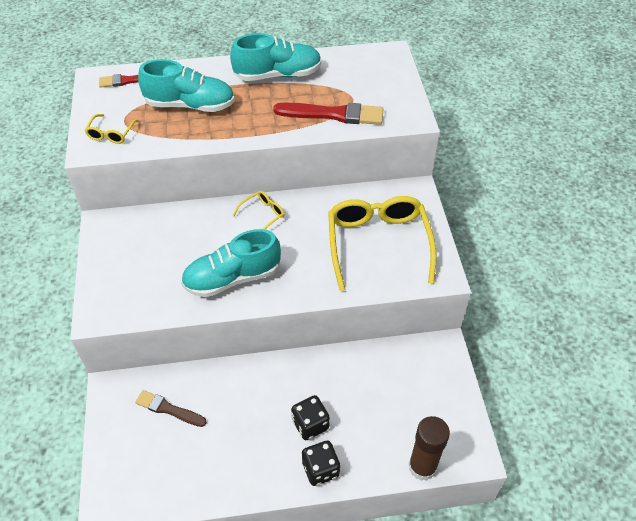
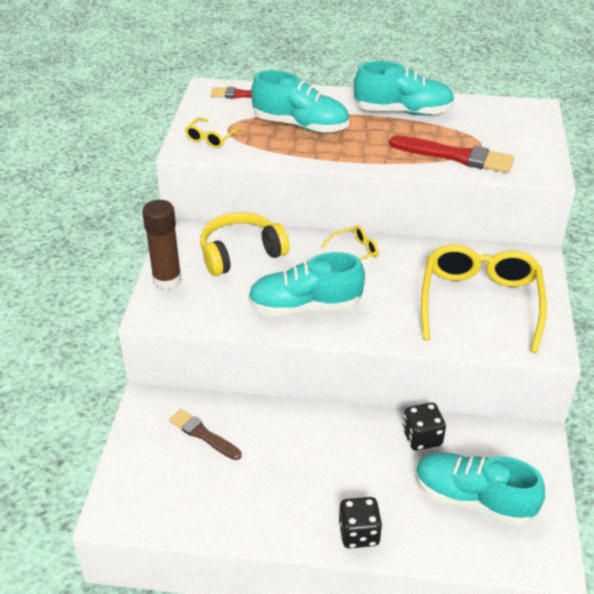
camera: 15 degrees right, 10 degrees down
(163, 236) = (241, 253): none -> yellow headphones
(310, 424) = (358, 484): black dice -> black dice (422, 437)
(404, 414) = (473, 499): none -> turquoise shoe
(422, 467) = (482, 559): brown glue stick -> brown glue stick (167, 280)

